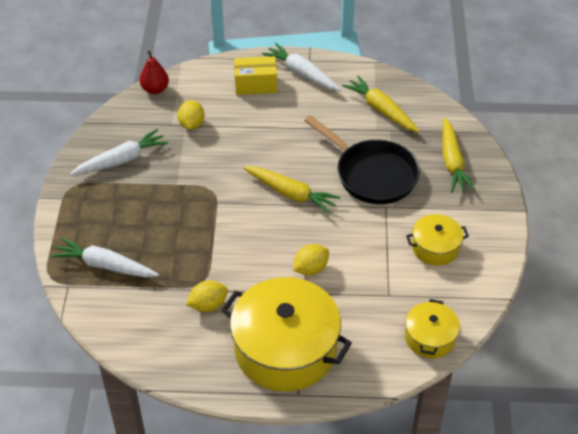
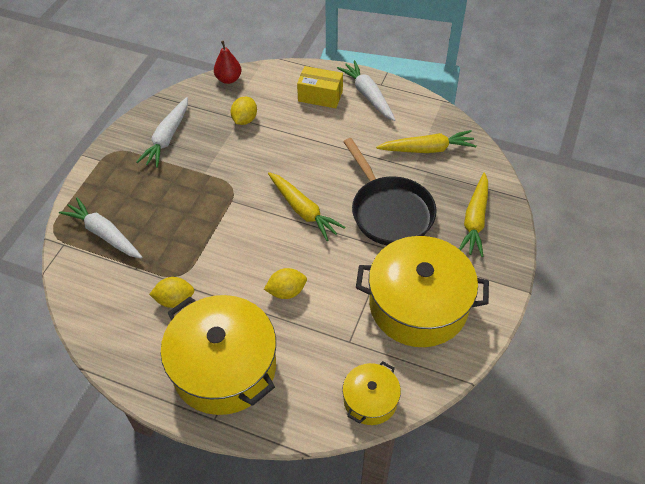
camera: 20 degrees right, 5 degrees up
(121, 160) = (167, 138): white carrot -> white carrot turned 120 degrees clockwise
(381, 110) = (427, 149): yellow carrot -> yellow carrot turned 105 degrees clockwise
(435, 247) = (418, 305): yellow pot -> yellow pot, size x1.99

